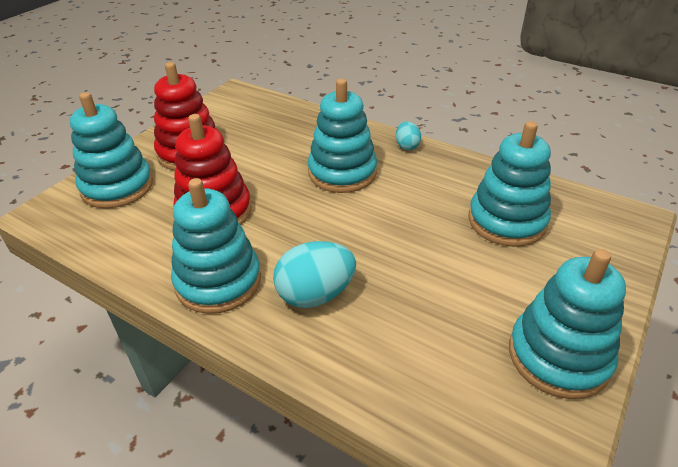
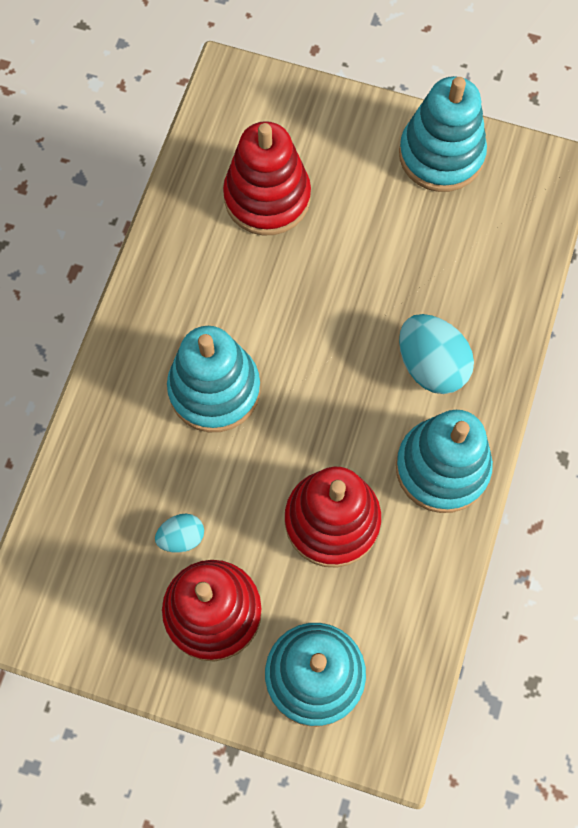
camera: 105 degrees left, 30 degrees up
(407, 146) = (133, 321): turquoise egg -> turquoise egg (181, 537)
(506, 221) = (267, 197): turquoise stacking toy -> red stacking toy

